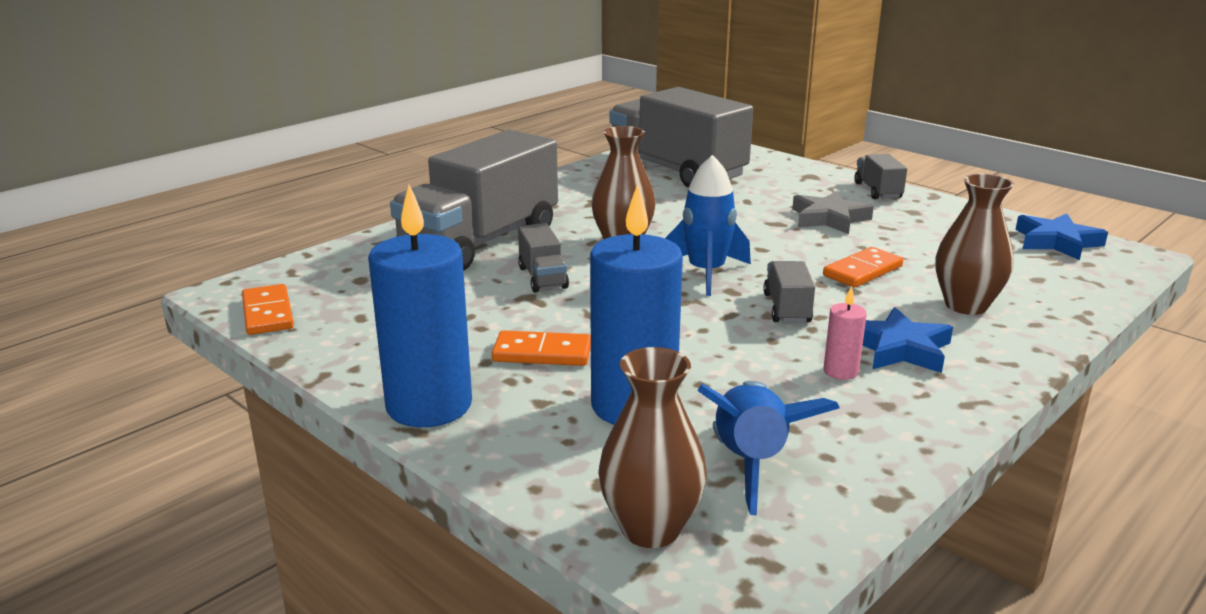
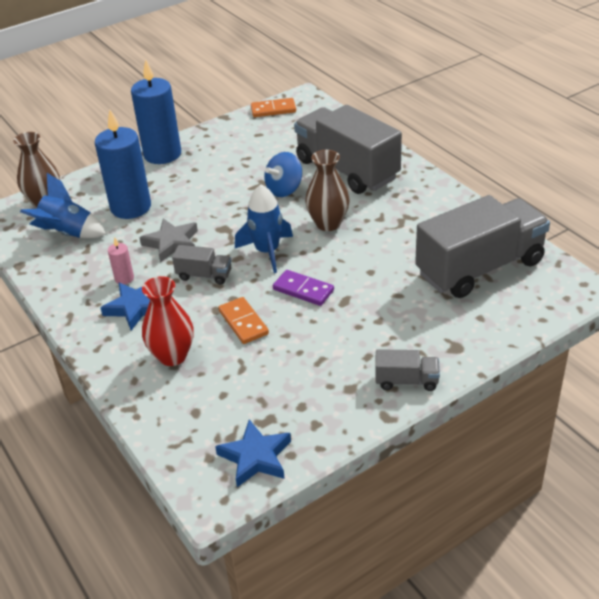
camera: 105 degrees right, 15 degrees up
(542, 277) = (284, 189): grey truck -> blue spinning top
(542, 353) = (194, 185): orange domino -> none
(772, 245) = (303, 290): none -> purple domino
(829, 218) = (346, 331): grey star -> grey star (171, 243)
(966, 305) = (172, 356): brown vase -> red vase

